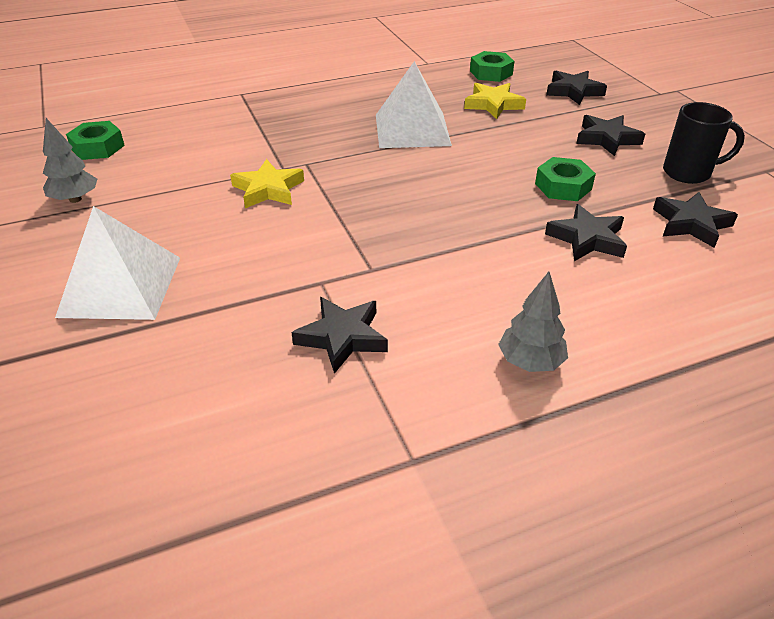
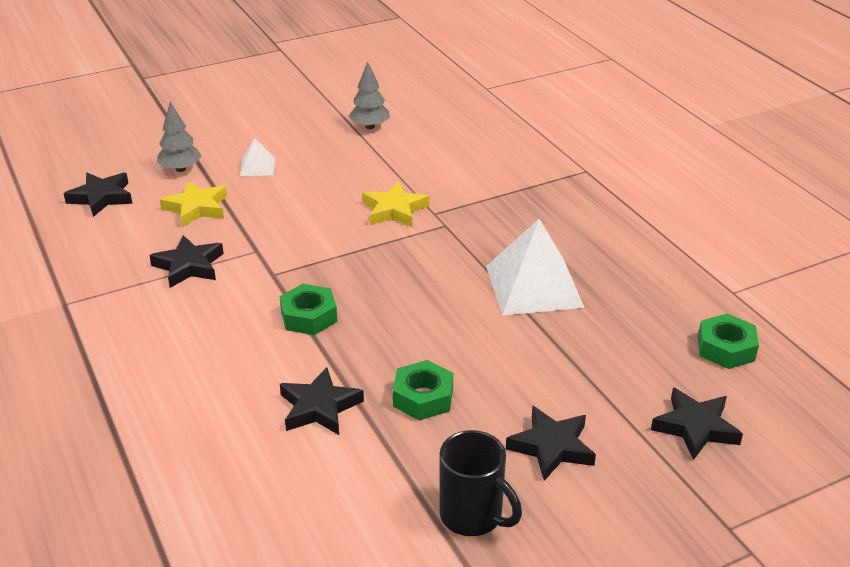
camera: 85 degrees right, 5 degrees down
(98, 147) = (453, 119): green nut -> green nut (309, 316)
(121, 286) = (257, 167): white pyramid -> white pyramid, size x0.48
(493, 104) = (622, 349): yellow star -> yellow star (196, 208)
(530, 362) = (146, 359): grey tree -> grey tree (180, 169)
(688, 173) = (473, 516): black mug -> black mug turned 45 degrees counterclockwise
(691, 224) = (351, 496): black star -> black star (101, 197)

